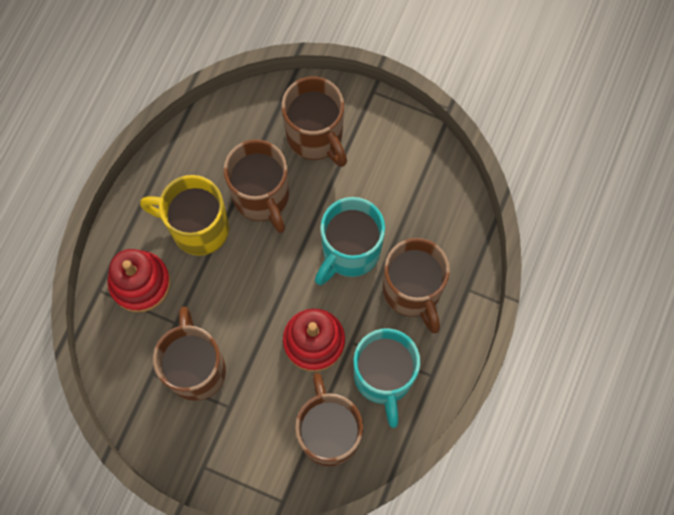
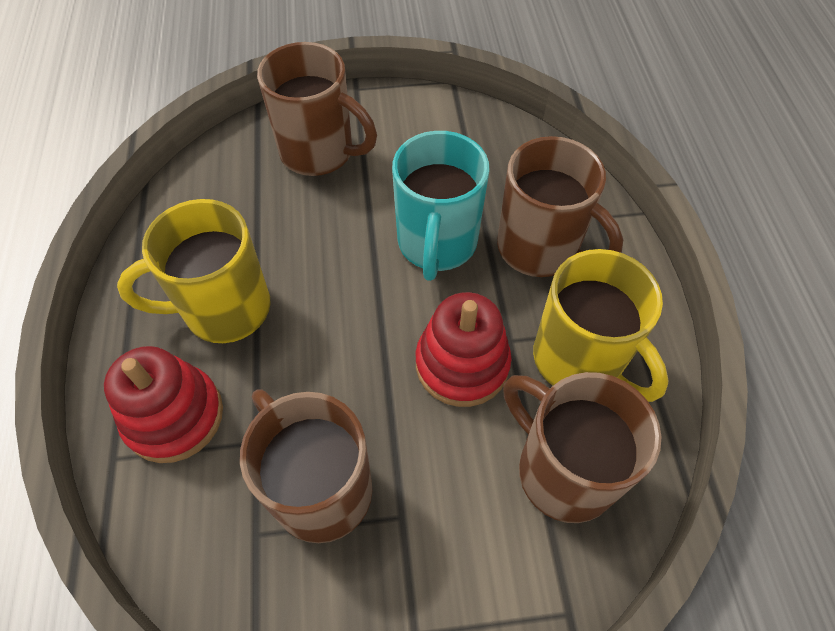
camera: 30 degrees left, 15 degrees down
(262, 197) = (291, 238): brown mug -> none
(383, 377) = (580, 360): turquoise mug -> yellow mug

